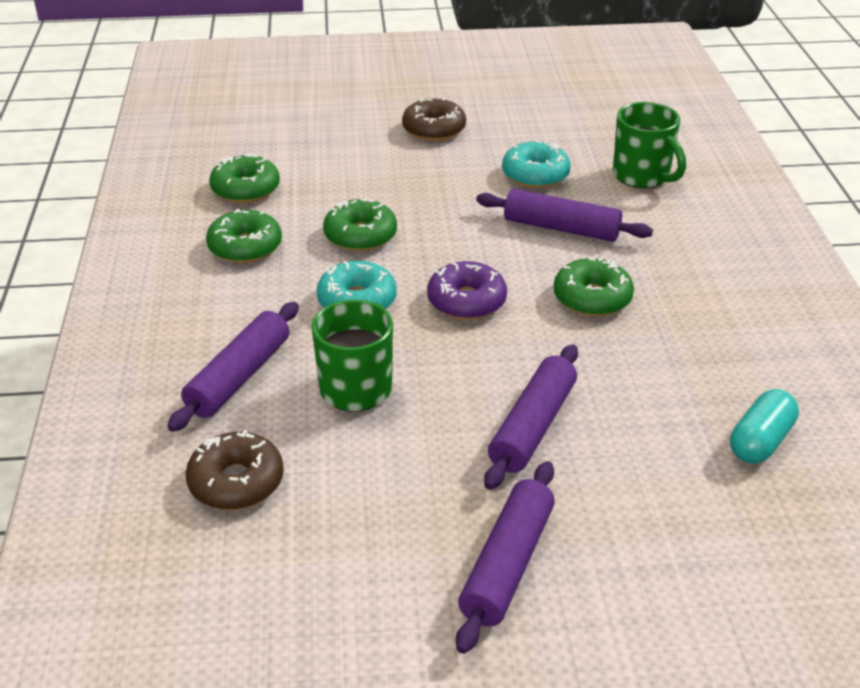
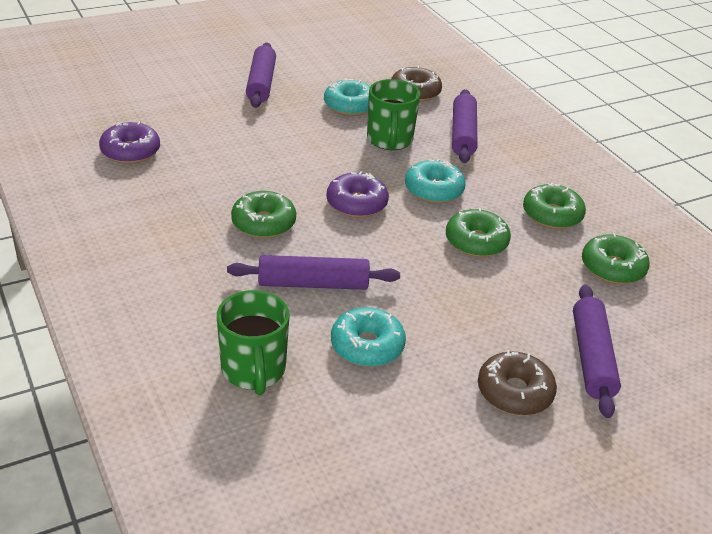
camera: 155 degrees right, 0 degrees up
(373, 471) = (350, 106): none -> turquoise donut
(532, 426) = (273, 137): purple rolling pin -> purple rolling pin (591, 357)
(642, 176) = (253, 370): green mug -> green mug turned 135 degrees counterclockwise
(760, 441) = (130, 151): turquoise capsule -> purple donut

